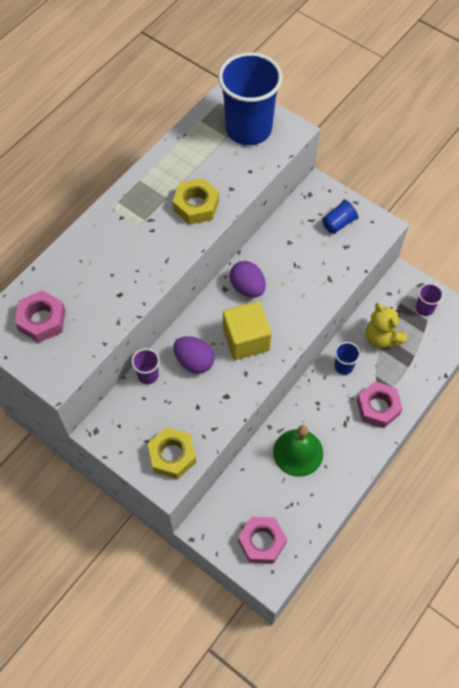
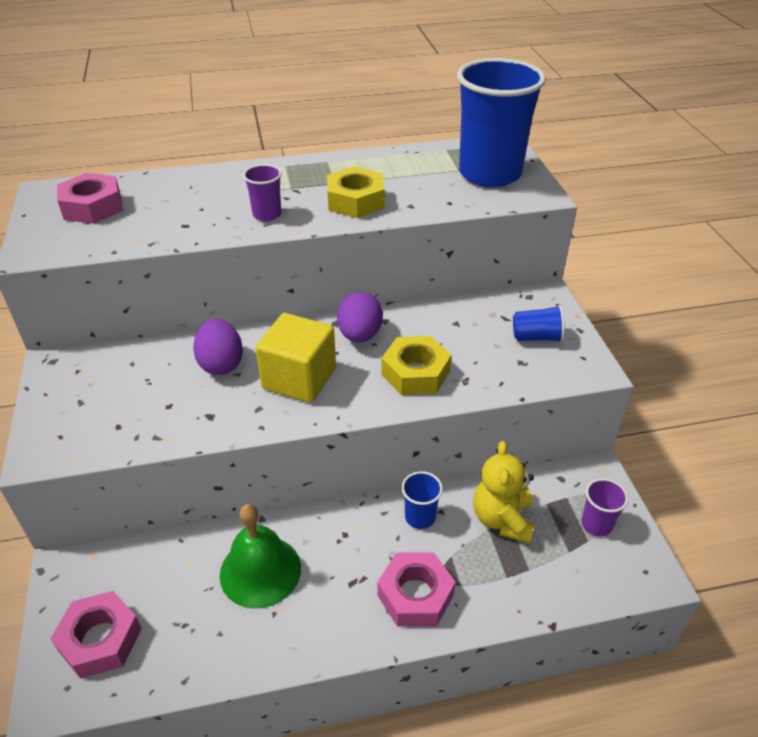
camera: 40 degrees right, 20 degrees down
(148, 375) = (163, 347): purple cup -> purple cup (267, 214)
(172, 455) = (82, 432): yellow nut -> yellow nut (415, 373)

